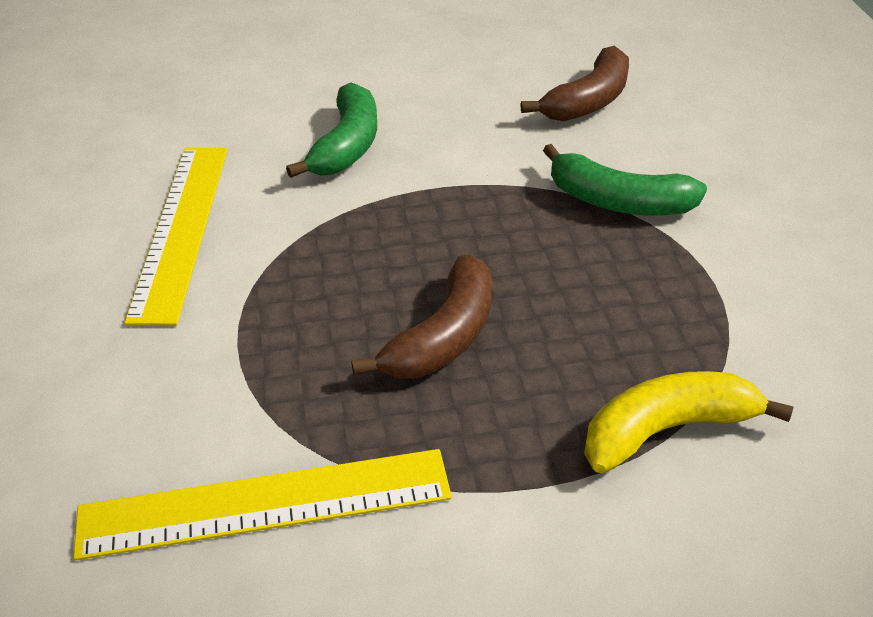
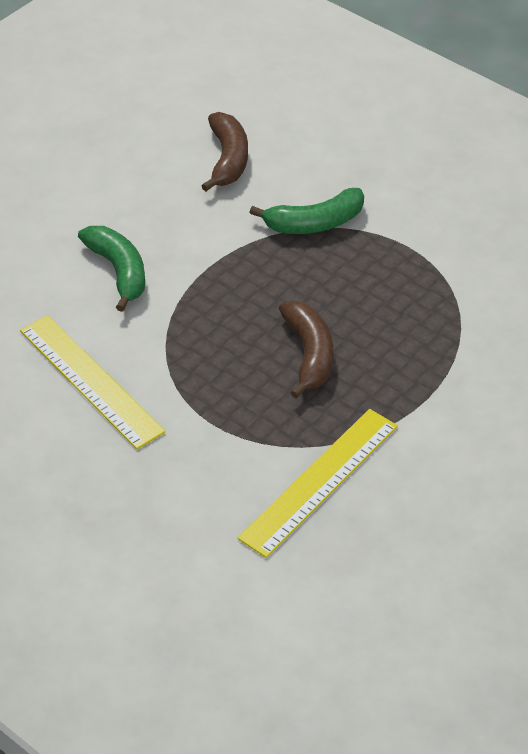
camera: 40 degrees left, 5 degrees up
(667, 430) = (456, 337): yellow banana -> none

